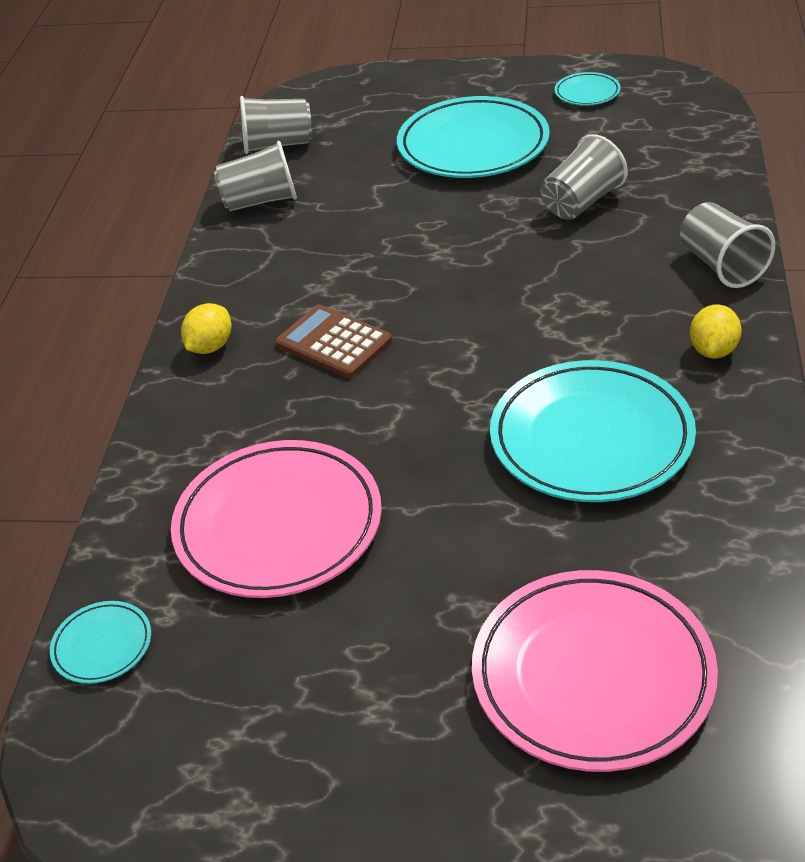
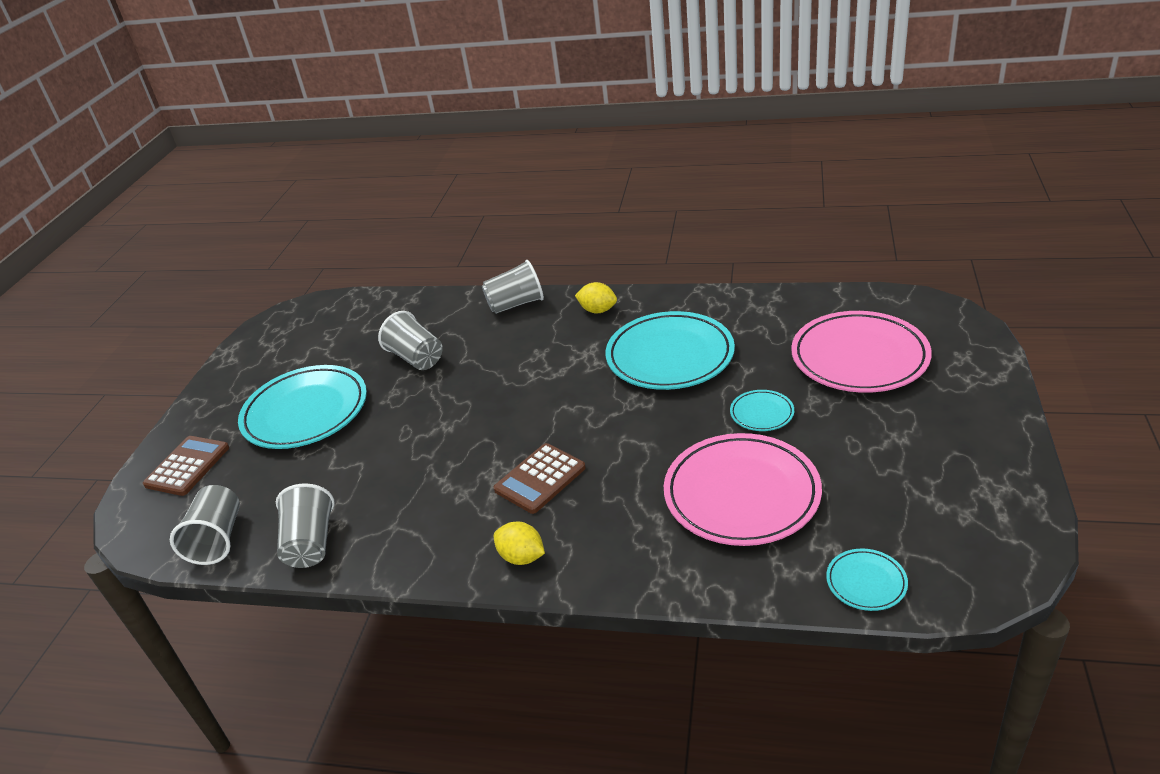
camera: 85 degrees left, 5 degrees down
(387, 96) = (187, 466): none -> brown calculator
(587, 93) = (271, 354): turquoise plate -> turquoise plate (761, 413)

